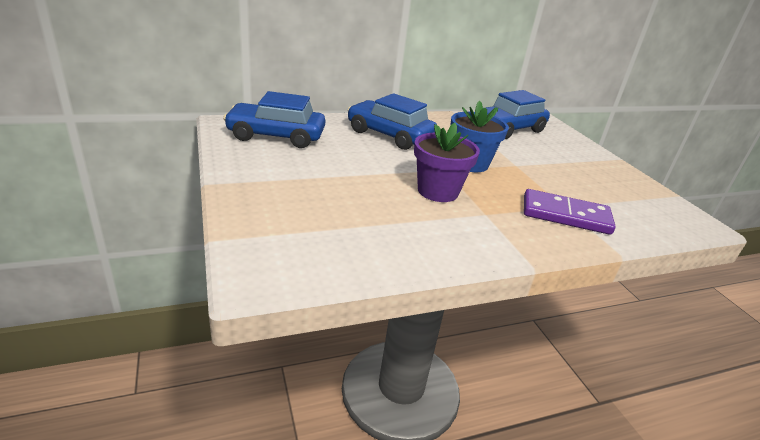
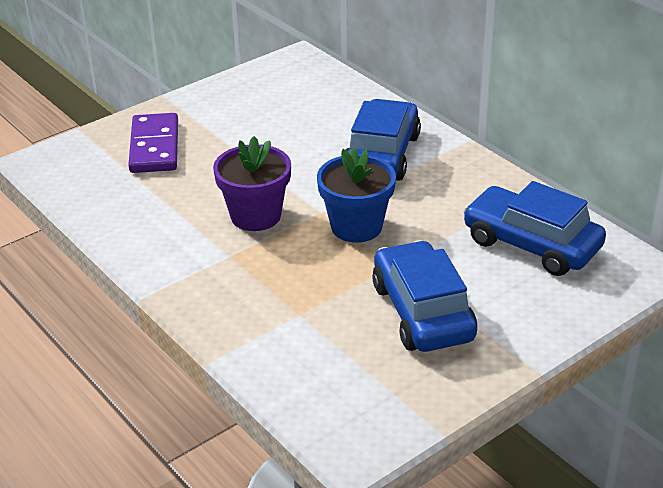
camera: 75 degrees right, 5 degrees up
(276, 136) = (296, 92): blue car -> blue car (422, 312)
(565, 215) = (273, 315): purple domino -> purple domino (154, 147)

